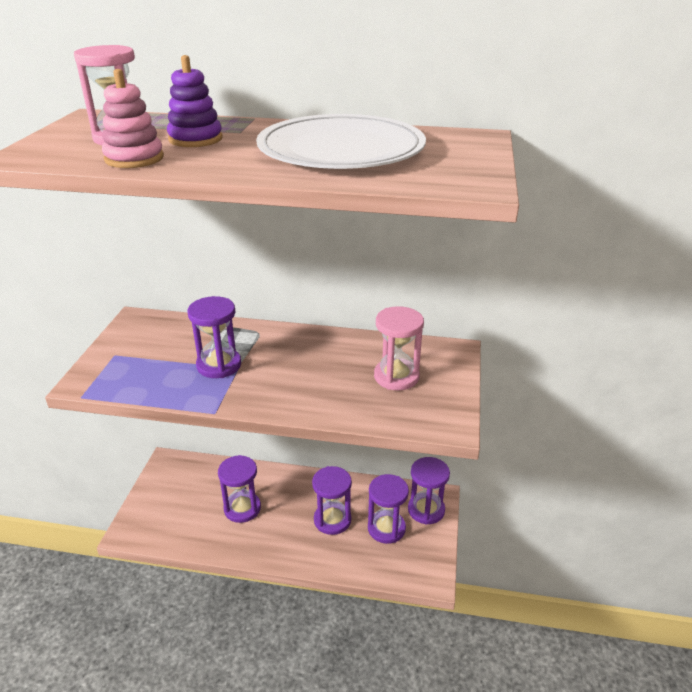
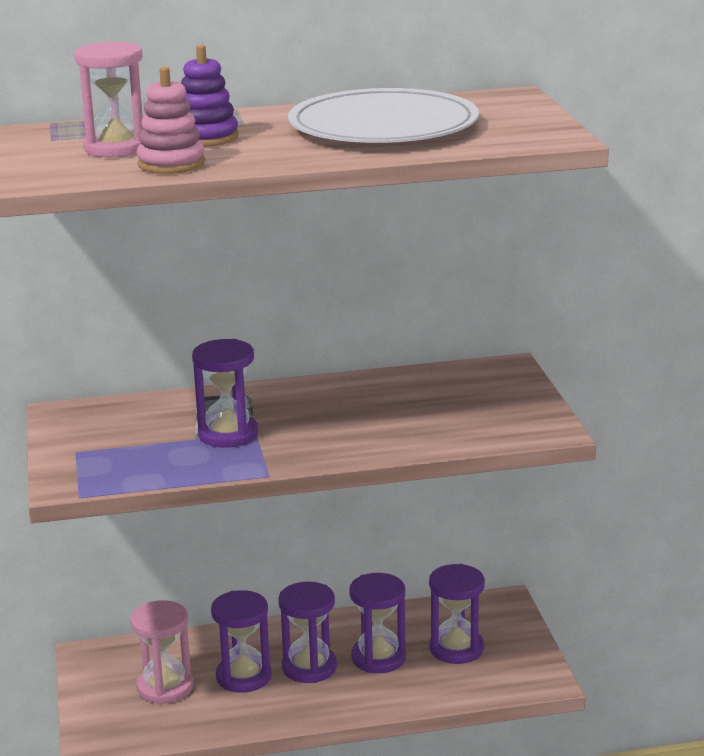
camera: 20 degrees left, 10 degrees down
(396, 376) = (458, 403): pink hourglass -> pink hourglass (165, 687)
(426, 510) = (496, 618): purple hourglass -> purple hourglass (309, 667)

